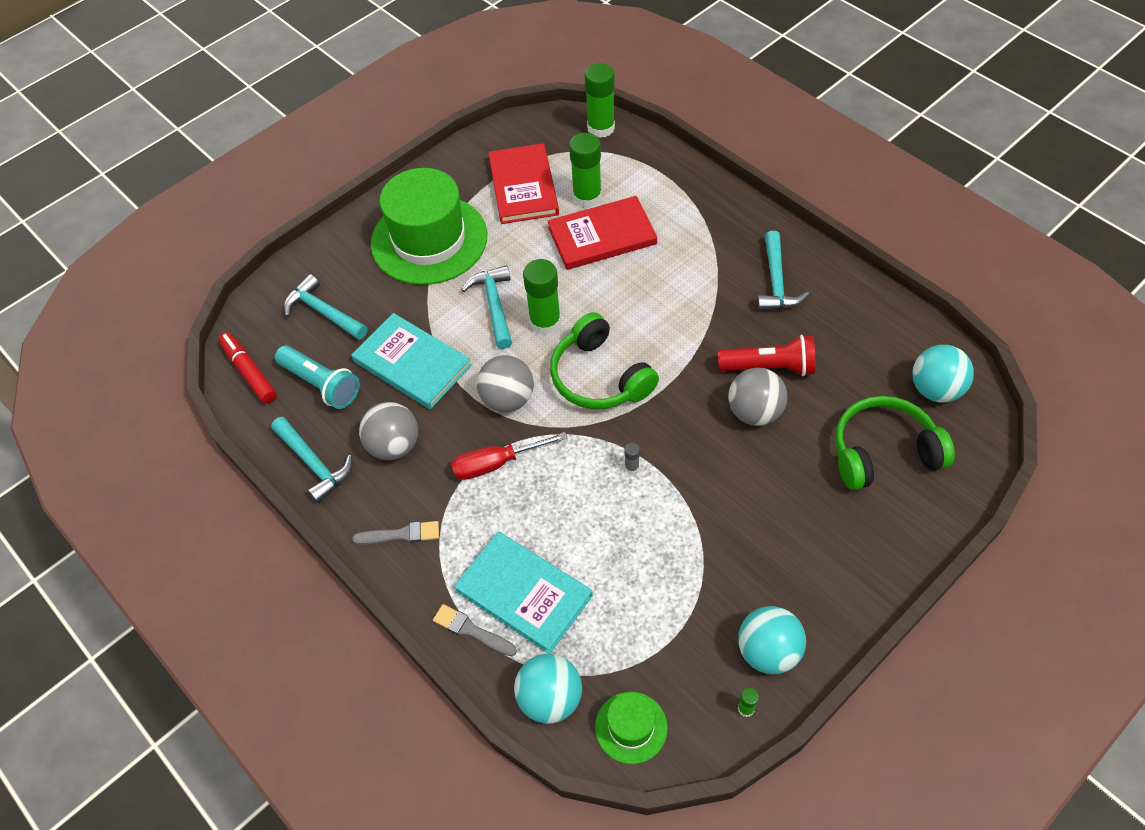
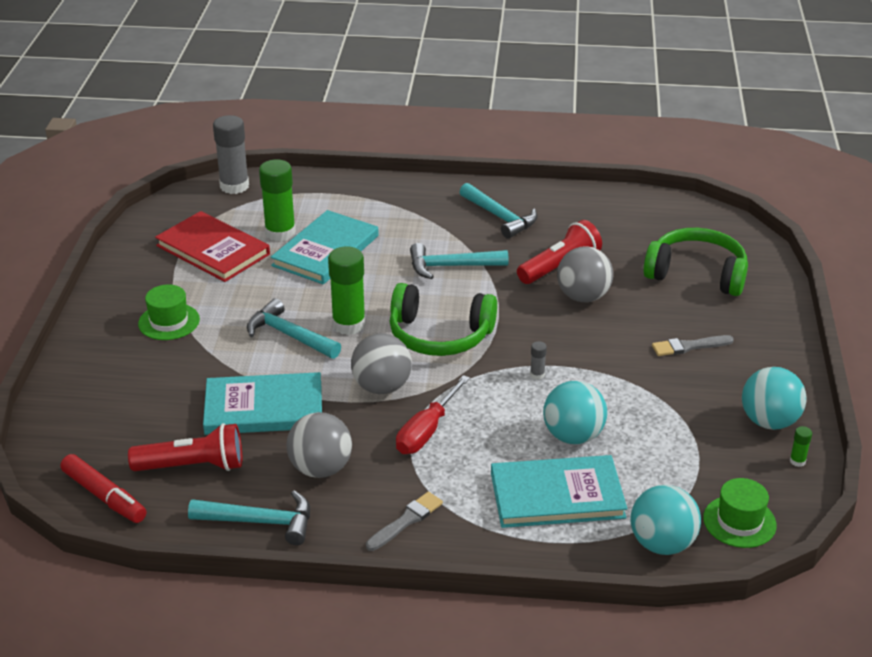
camera: 45 degrees left, 20 degrees down
(249, 372) = (104, 496): red marker -> red marker turned 150 degrees counterclockwise
(321, 384) = (193, 466): turquoise flashlight -> red flashlight
(323, 312) = (127, 417): turquoise hammer -> turquoise hammer (451, 266)
(429, 240) = (169, 322): green hat -> green hat, size x0.46
(471, 630) = (547, 543): grey brush -> grey brush (689, 346)
(601, 128) = (234, 186): green glue stick -> grey glue stick
(602, 236) = (326, 251): red book -> turquoise book
(883, 452) = (696, 274): green headphones -> green headphones turned 75 degrees clockwise
(935, 389) = (684, 224): turquoise ball -> turquoise ball (573, 436)

